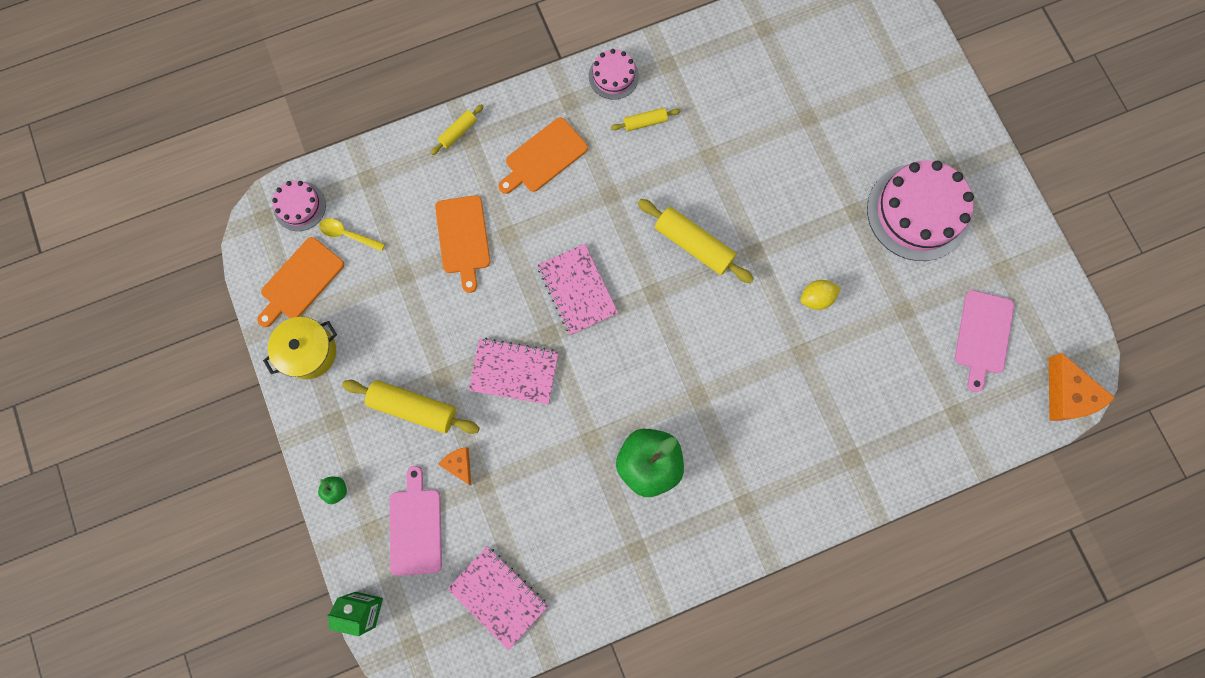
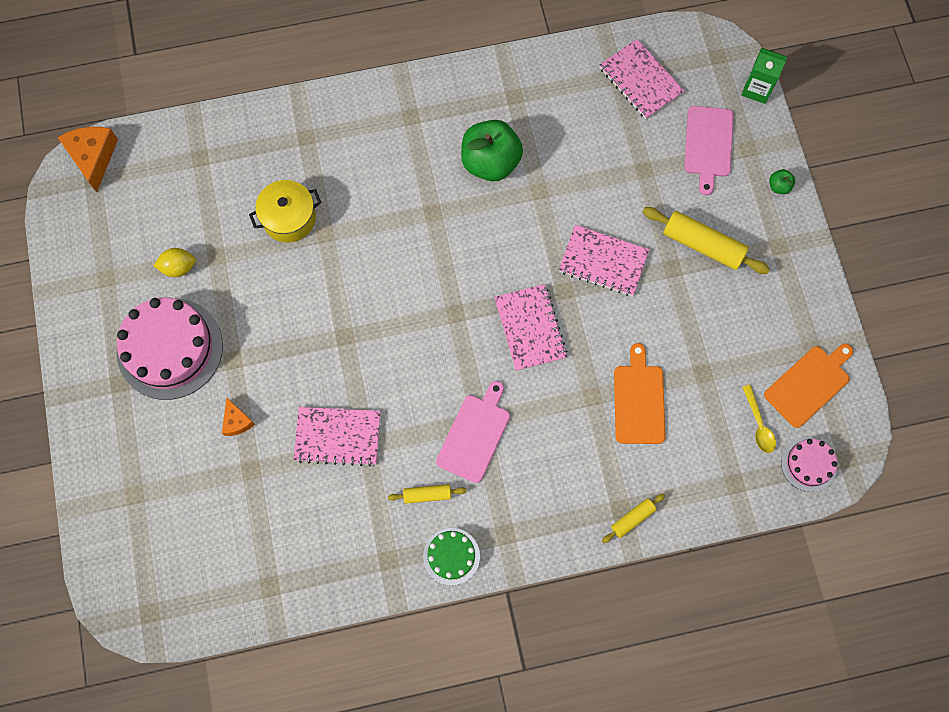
camera: 170 degrees left, 5 degrees down
(309, 352) = (801, 313): yellow pot -> yellow pot (289, 218)
(348, 235) = (758, 424): yellow spoon -> yellow spoon turned 45 degrees clockwise
(459, 464) = (664, 189): orange cheese -> orange cheese (237, 421)
(543, 157) = (543, 474): orange cutting board -> none
(613, 76) = (451, 556): pink cake -> green cake
(693, 245) = (405, 354): yellow rolling pin -> none
(738, 159) = (338, 436): none -> pink notebook
(816, 298) = (297, 281): yellow lemon -> yellow lemon (178, 267)
(983, 335) = (150, 221): pink cutting board -> pink cutting board (475, 435)

